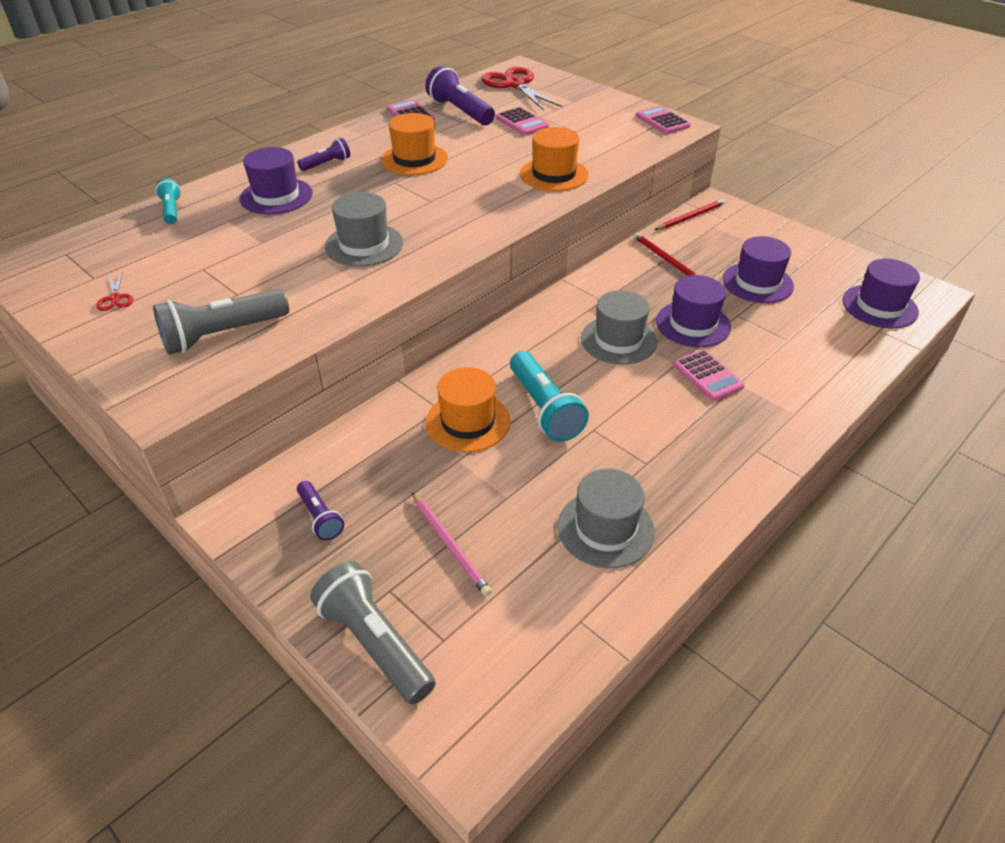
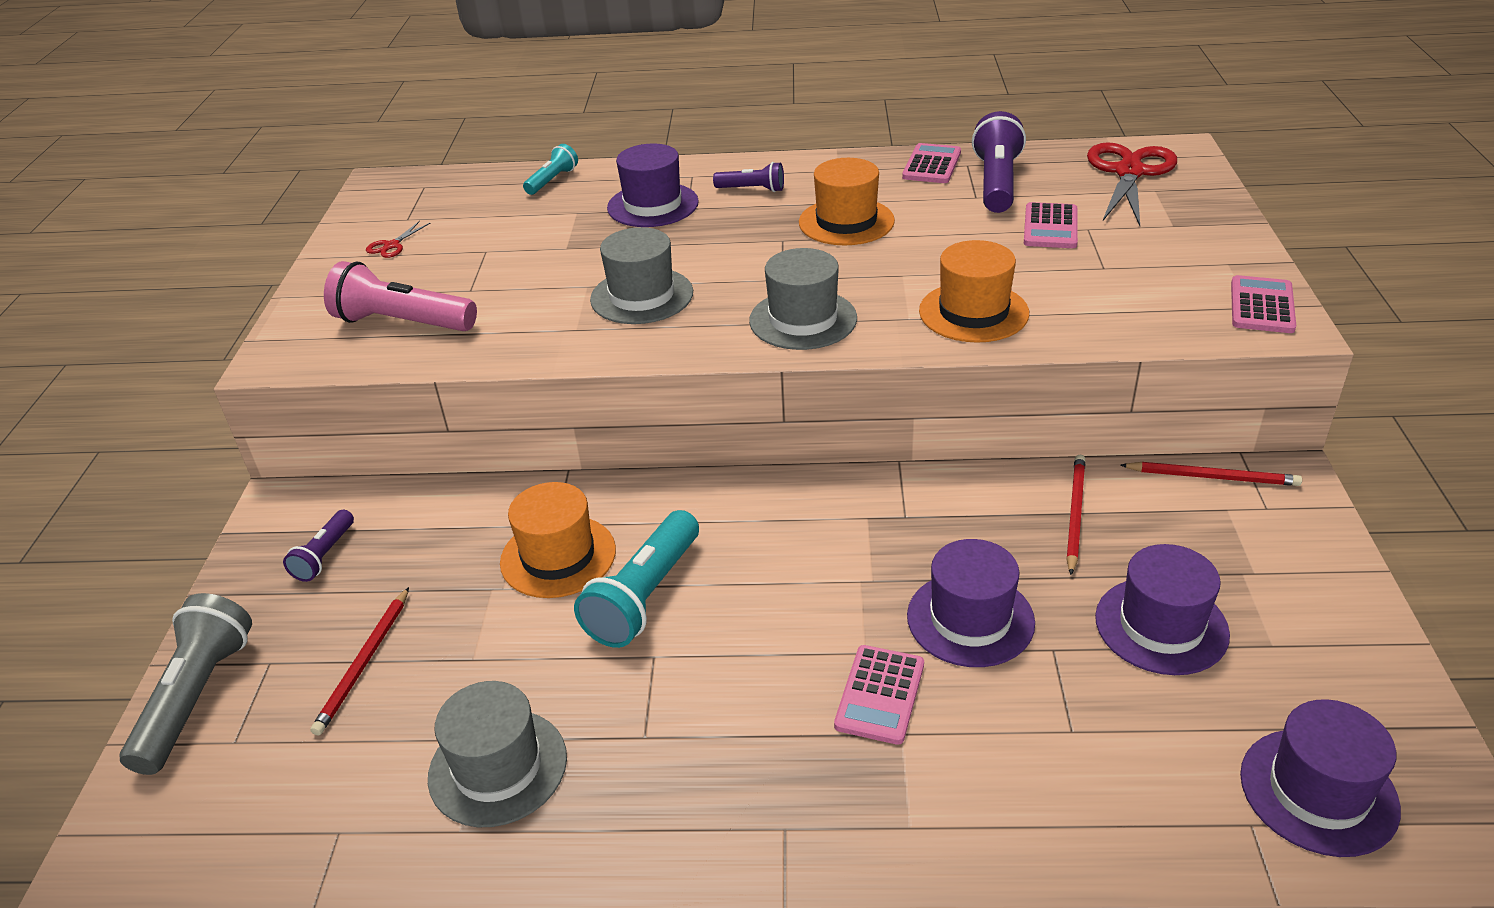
camera: 50 degrees right, 5 degrees down
(223, 335) = (402, 323): grey flashlight -> pink flashlight
(450, 545) = (364, 663): pink pencil -> red pencil
(618, 340) = (845, 576): grey hat -> grey hat (803, 319)

